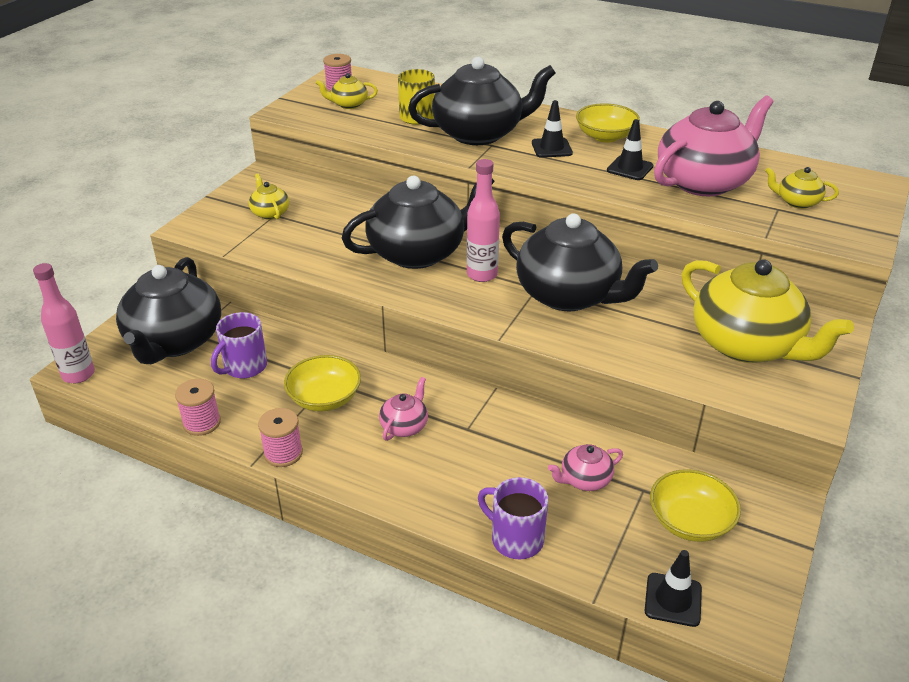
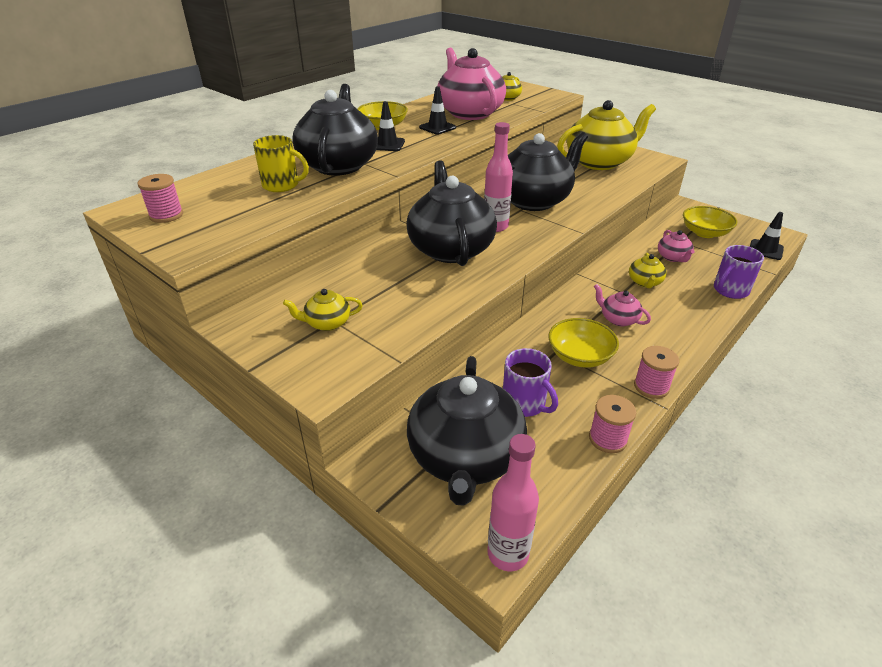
camera: 75 degrees left, 0 degrees up
(174, 341) = (465, 457): black teapot -> black teapot turned 75 degrees clockwise
(348, 104) = (212, 214): yellow teapot -> yellow teapot (645, 282)

